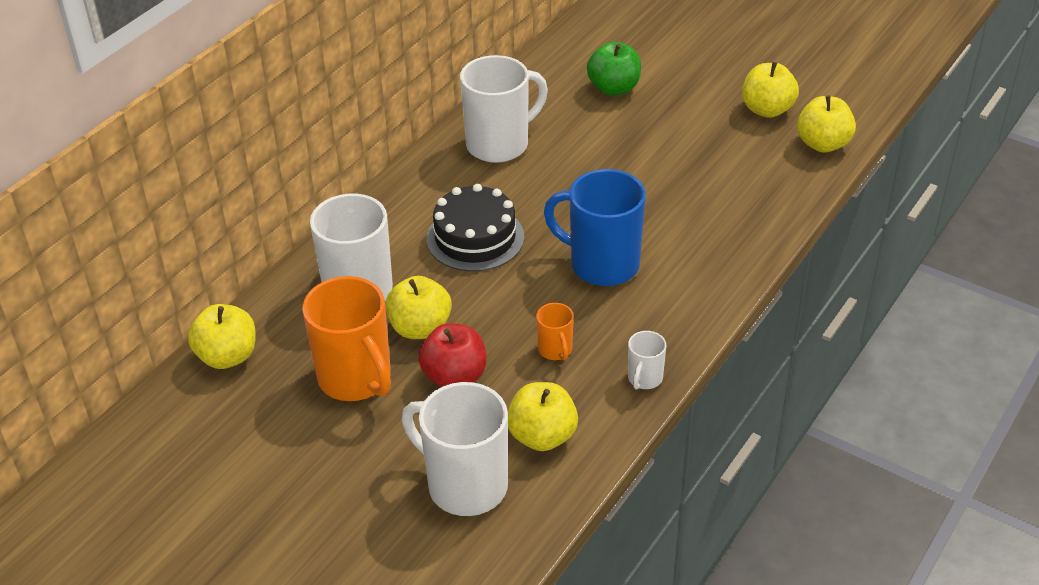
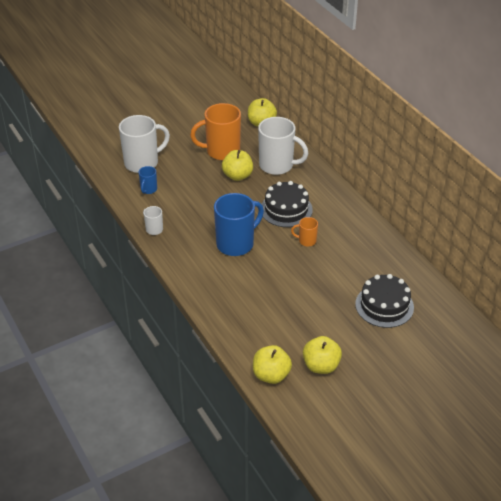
camera: 115 degrees right, 0 degrees up
(454, 376) = (201, 177): red apple -> none
(499, 144) = (357, 241): white mug -> none
(542, 436) = (148, 190): yellow apple -> blue mug
(555, 350) = (192, 209): orange mug -> orange mug (306, 241)
(614, 88) = (384, 305): green apple -> black cake

